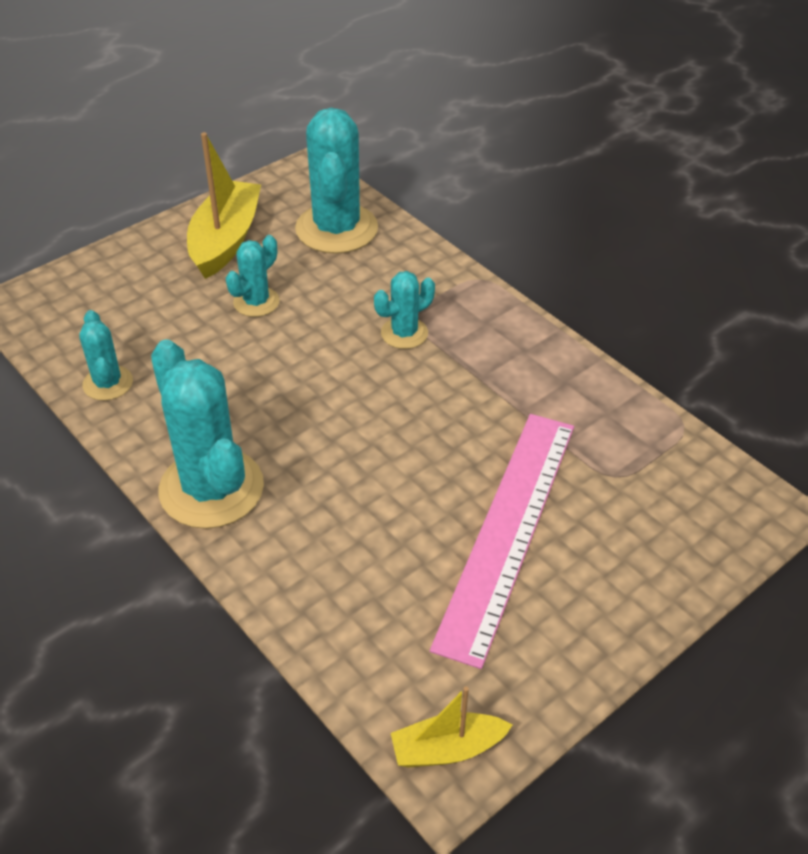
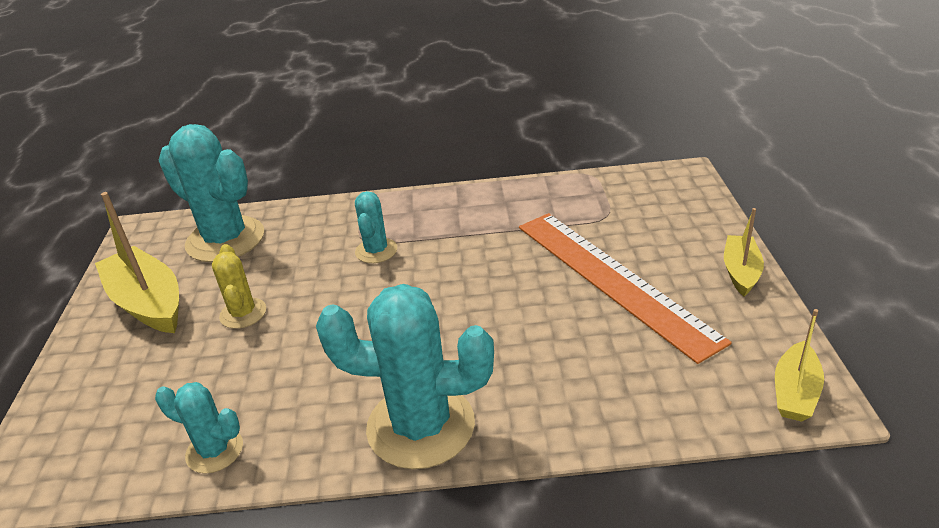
camera: 50 degrees left, 10 degrees down
(256, 302) = (243, 313): turquoise cactus -> yellow cactus
(508, 530) = (613, 280): pink ruler -> orange ruler
(614, 635) = (741, 272): none -> yellow boat

